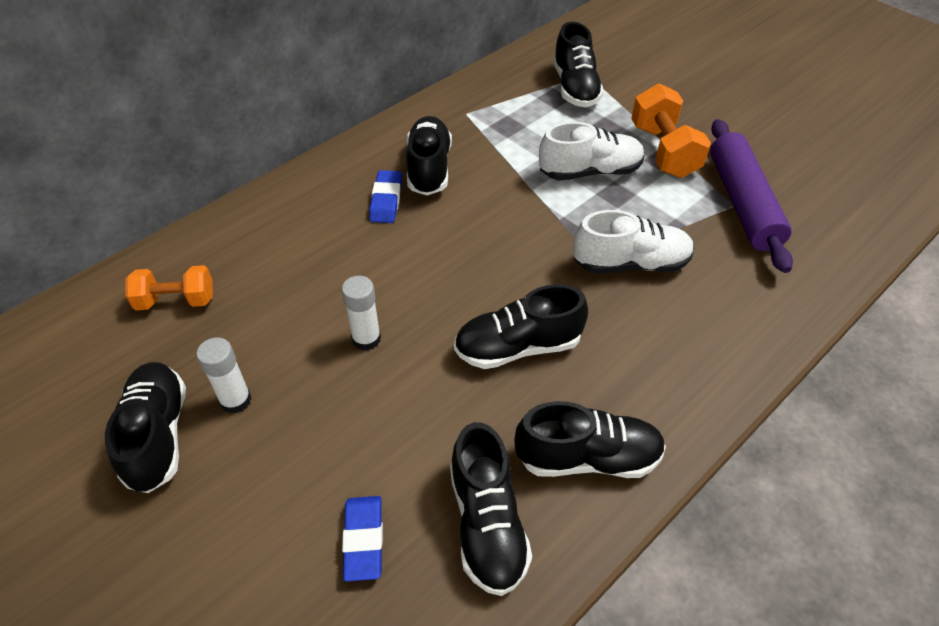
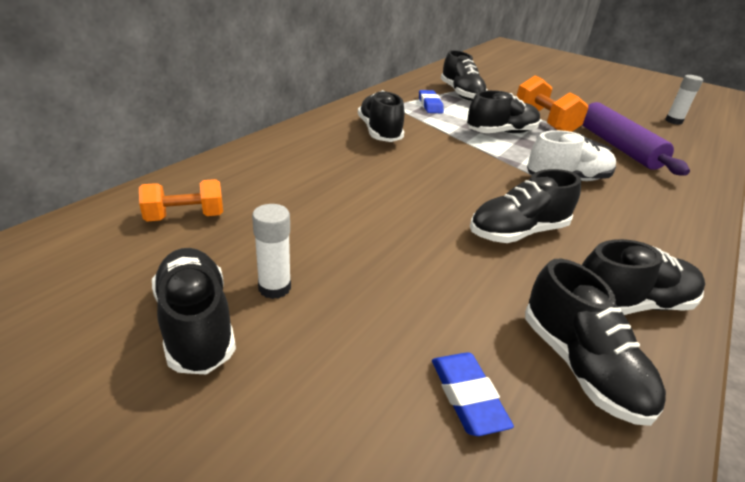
camera: 15 degrees left, 15 degrees down
(366, 339) = (383, 234): white glue stick -> white glue stick (673, 121)
(386, 200) = (354, 149): blue eraser -> blue eraser (430, 105)
(590, 172) = (501, 133): white shoe -> black shoe

